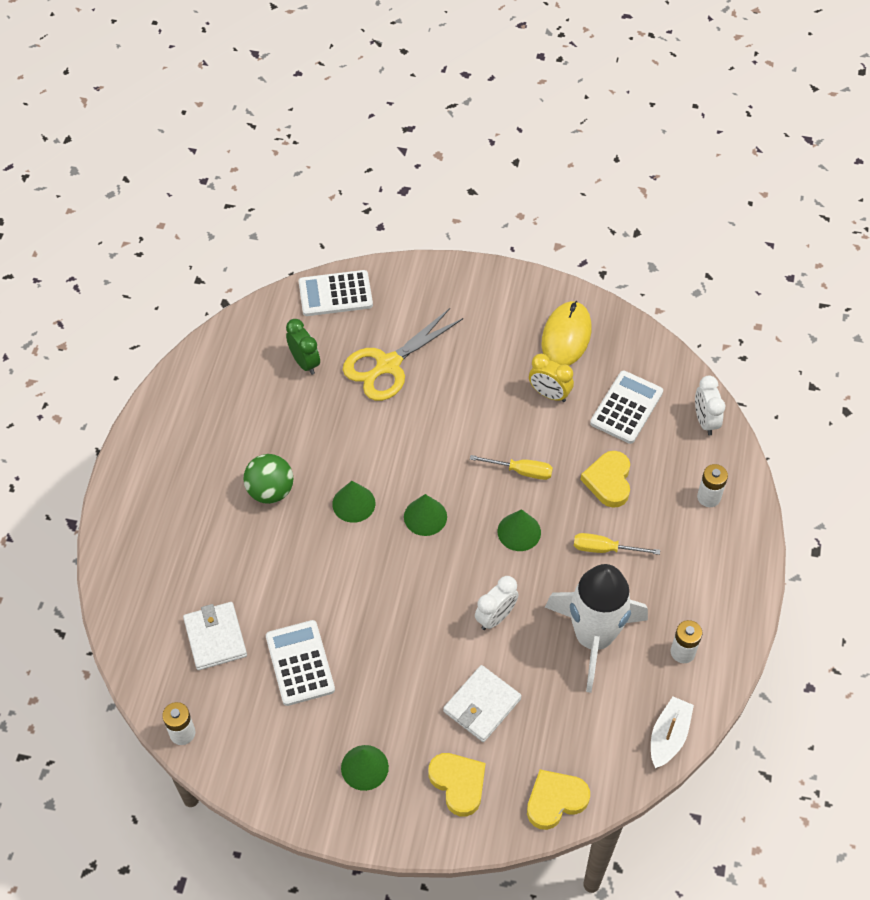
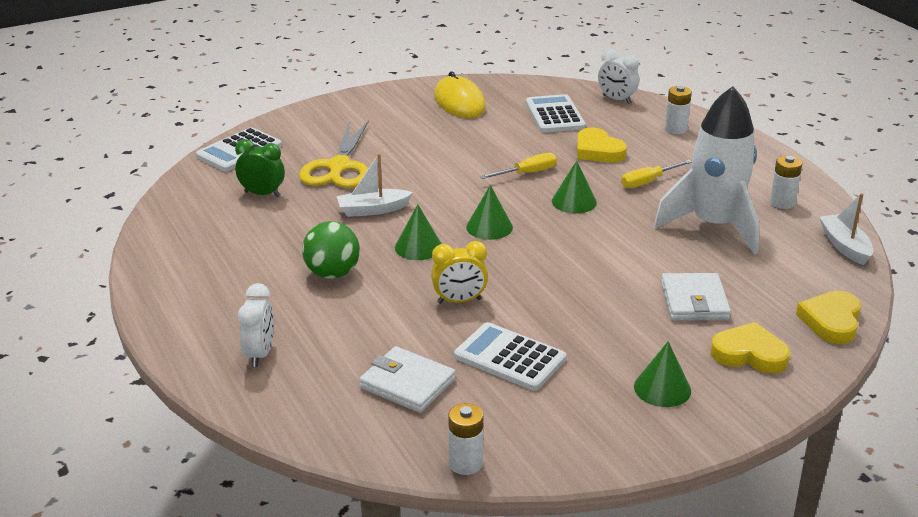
camera: 40 degrees left, 25 degrees down
(363, 436) = (373, 210): none -> white boat
(495, 617) = (627, 251): white clock -> white clock (260, 354)
(549, 394) = (489, 131): yellow clock -> yellow clock (459, 301)

